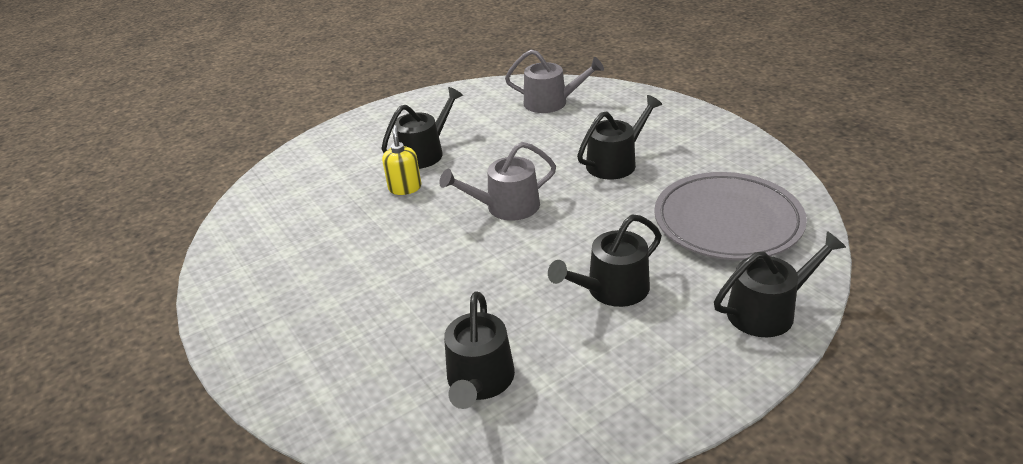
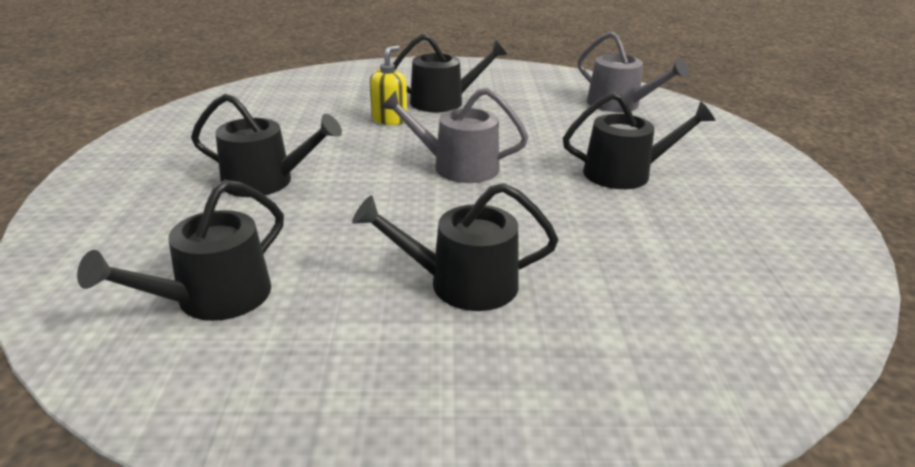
camera: 30 degrees right, 5 degrees down
(727, 221) = (698, 281): grey plate -> none
(767, 311) = (633, 407): black watering can -> black watering can (266, 181)

